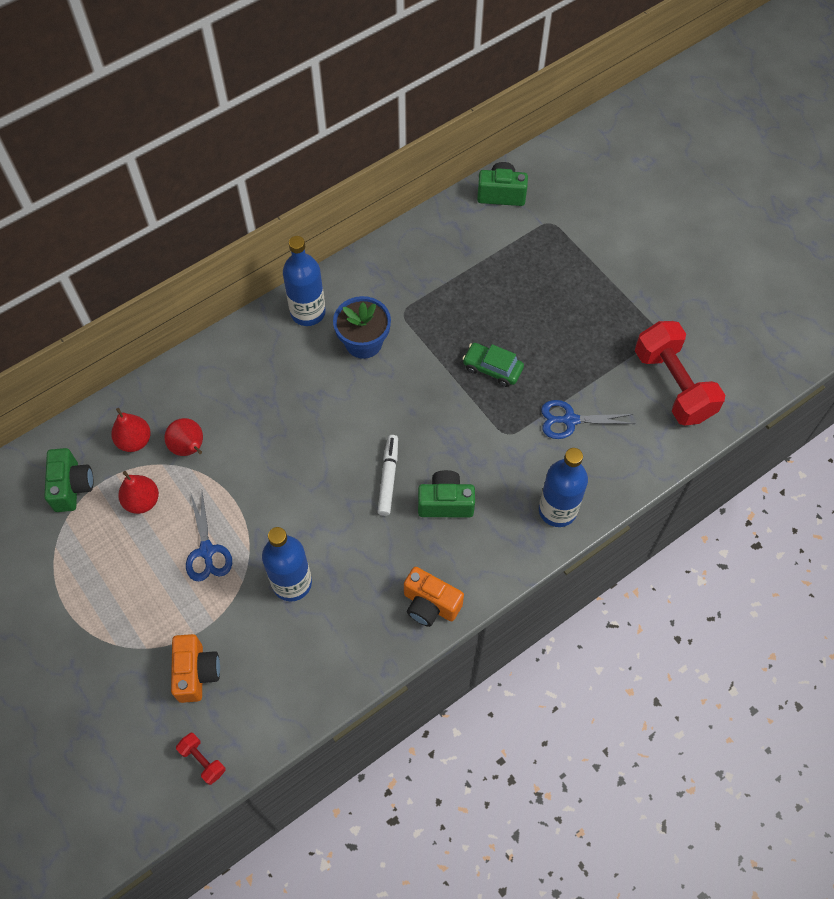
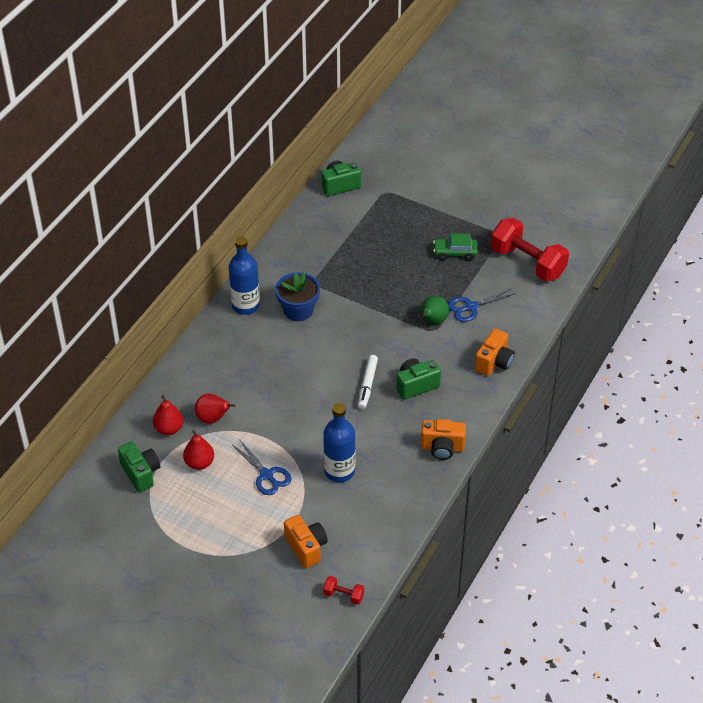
camera: 25 degrees left, 15 degrees down
(388, 477) = (367, 385): white marker -> white marker turned 150 degrees counterclockwise
(492, 368) = (399, 295): green car -> green car (455, 253)
(513, 421) = (432, 321): none -> green pear
(557, 510) = (494, 362): blue bottle -> orange camera

